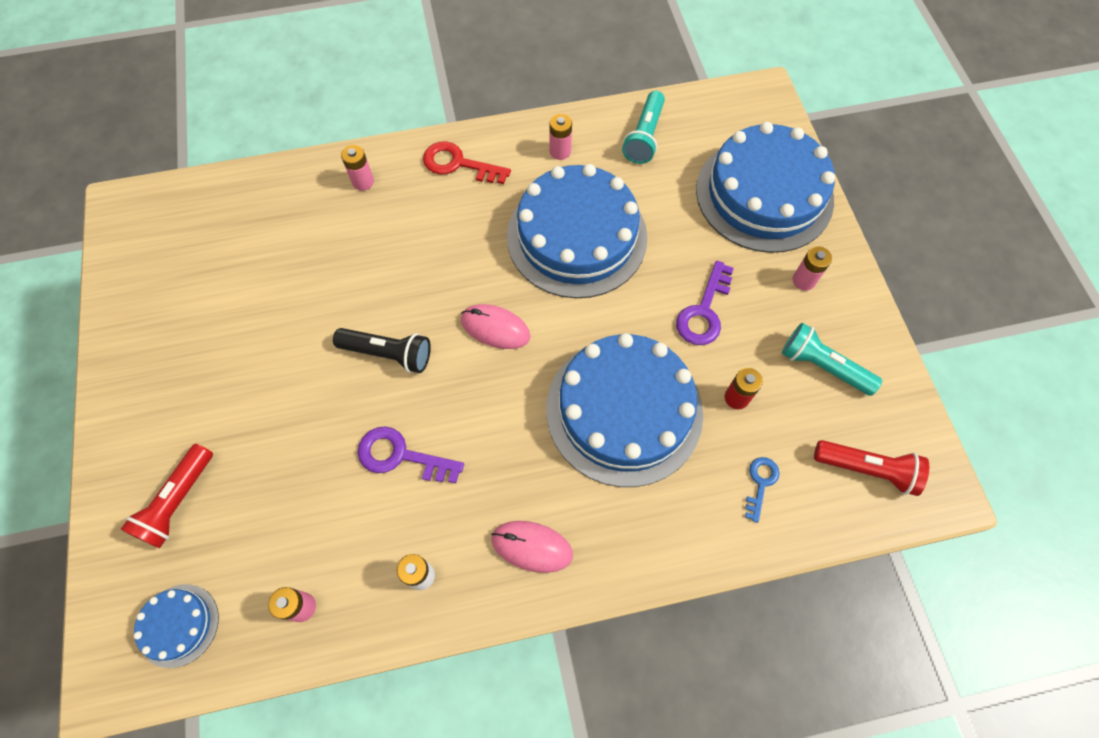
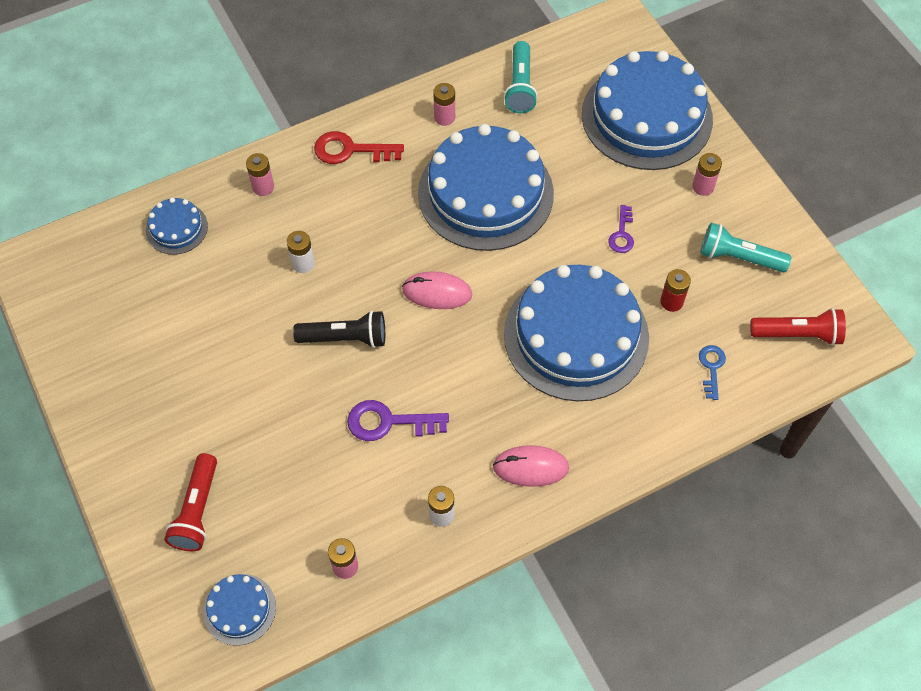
camera: 15 degrees left, 5 degrees down
(268, 204) = (177, 228): none -> blue cake
(374, 267) = (303, 264): none -> white battery
(704, 311) = (622, 234): purple key -> purple key, size x0.61

